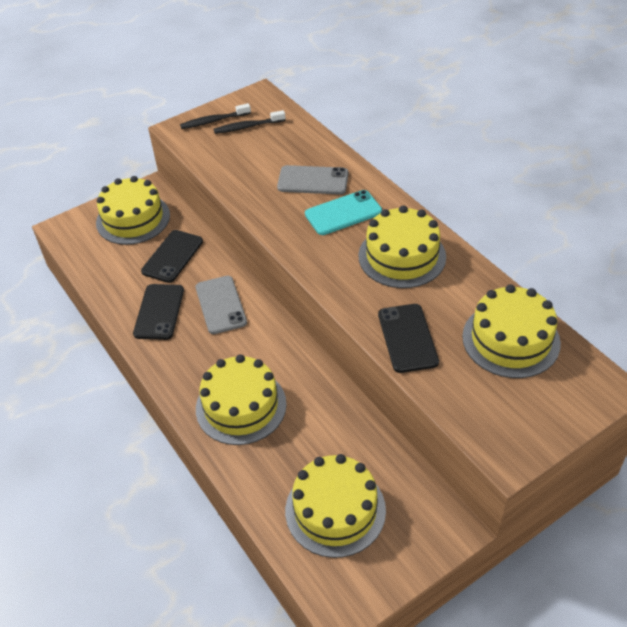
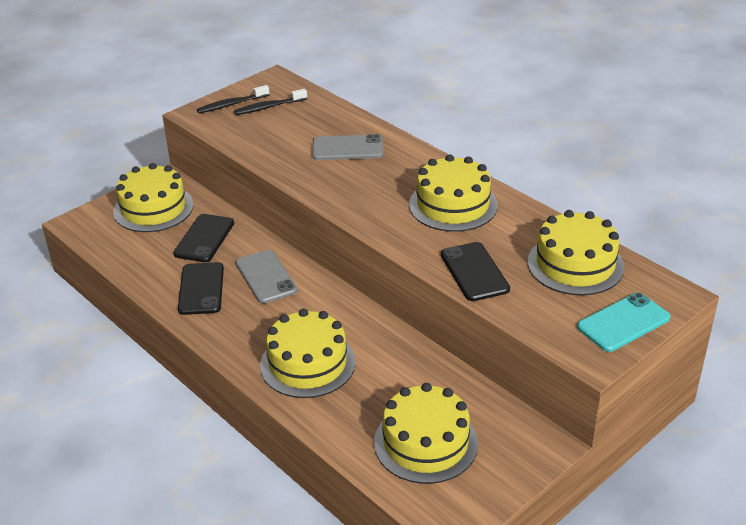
camera: 10 degrees left, 10 degrees down
(343, 213) = (385, 173): turquoise phone -> turquoise phone (623, 322)

